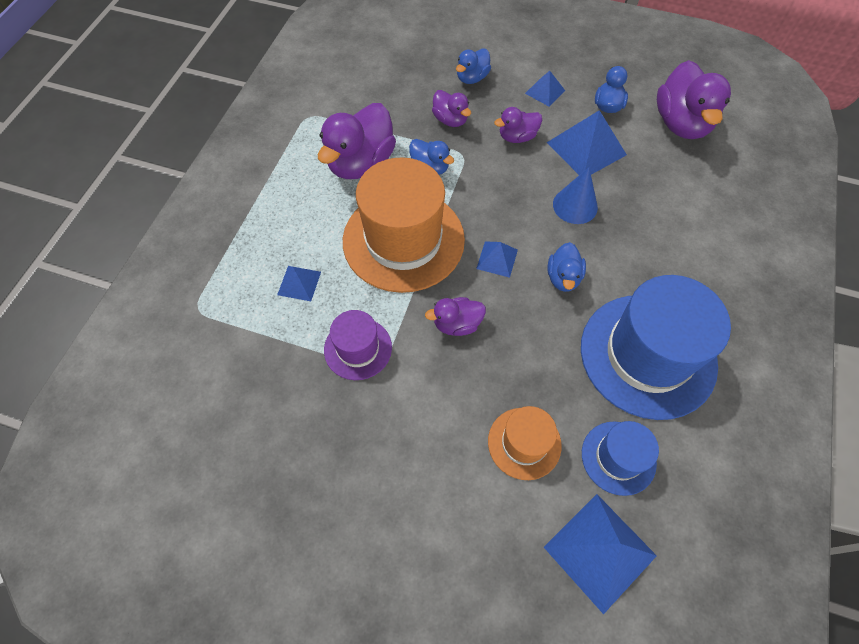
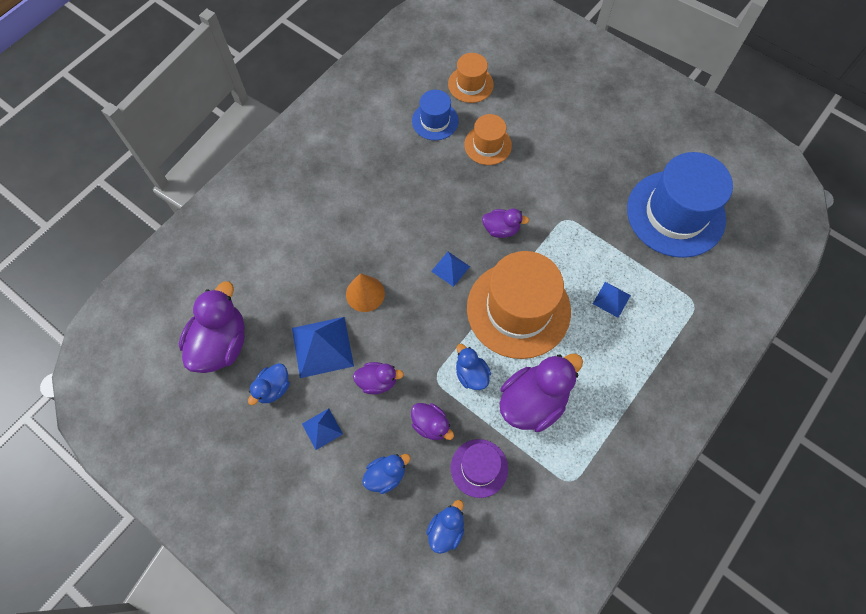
camera: 160 degrees left, 5 degrees up
(358, 348) = (577, 235): purple hat -> purple hat (479, 468)
(450, 120) = (431, 425): purple duck -> purple duck turned 150 degrees clockwise
(563, 277) = (408, 238): blue duck -> blue duck (446, 529)
(575, 205) = (365, 293): blue cone -> orange cone
(600, 551) = (470, 84): blue pyramid -> orange hat
(648, 355) = (381, 168): blue hat -> blue hat (675, 214)

